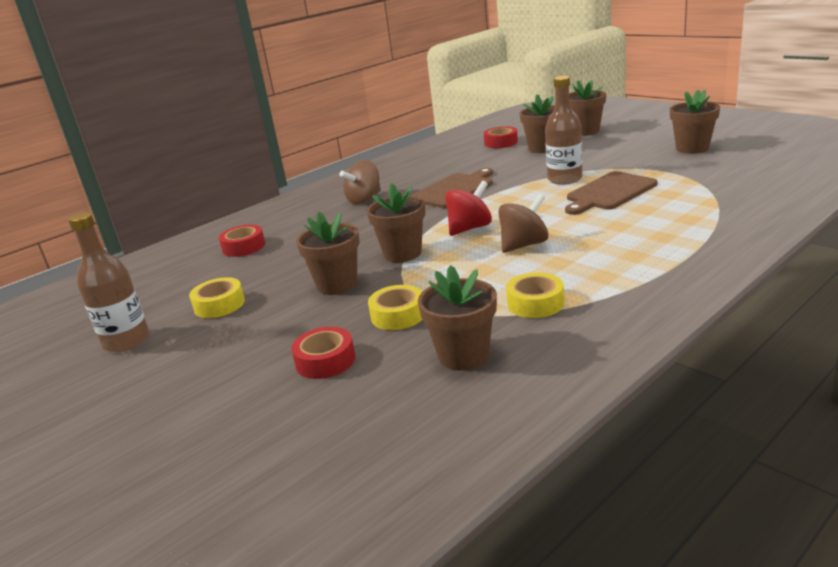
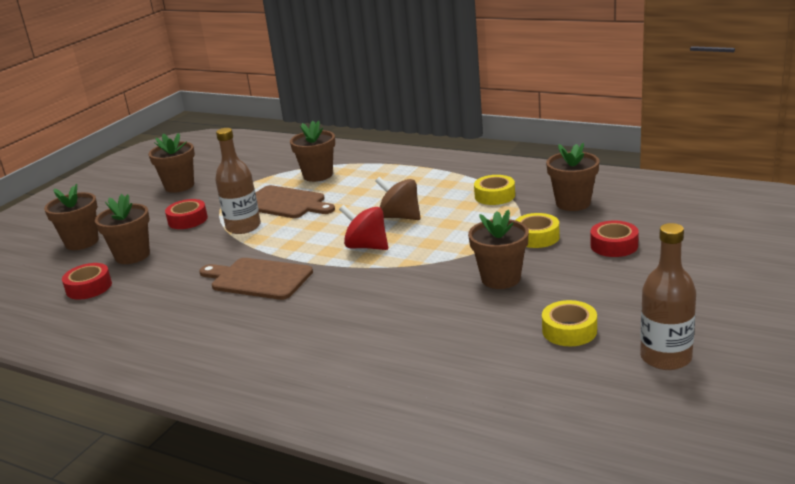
camera: 110 degrees left, 0 degrees up
(244, 247) = (432, 376): red tape -> red tape (188, 220)
(364, 199) = (277, 333): brown spinning top -> none
(402, 253) = (428, 265): brown flower pot -> brown flower pot (318, 175)

